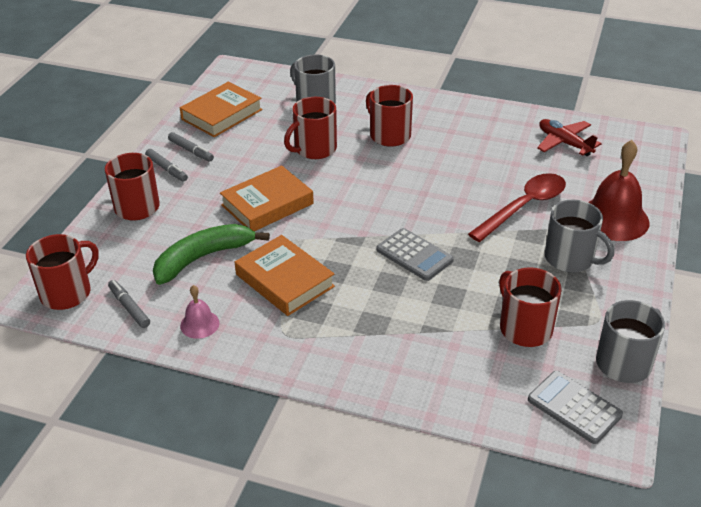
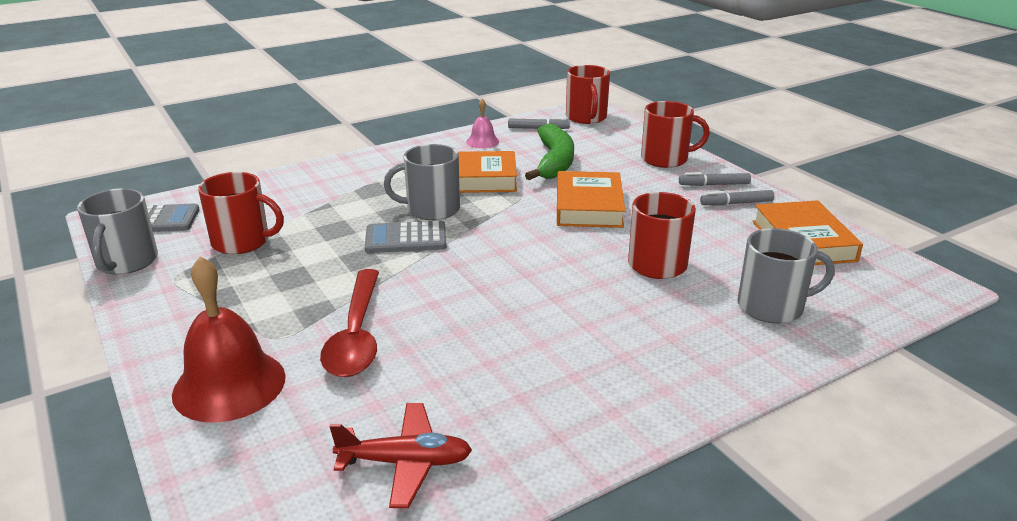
camera: 130 degrees right, 10 degrees down
(389, 135) = (625, 323): red mug -> none
(570, 259) = (248, 312): grey mug -> grey mug (431, 209)

